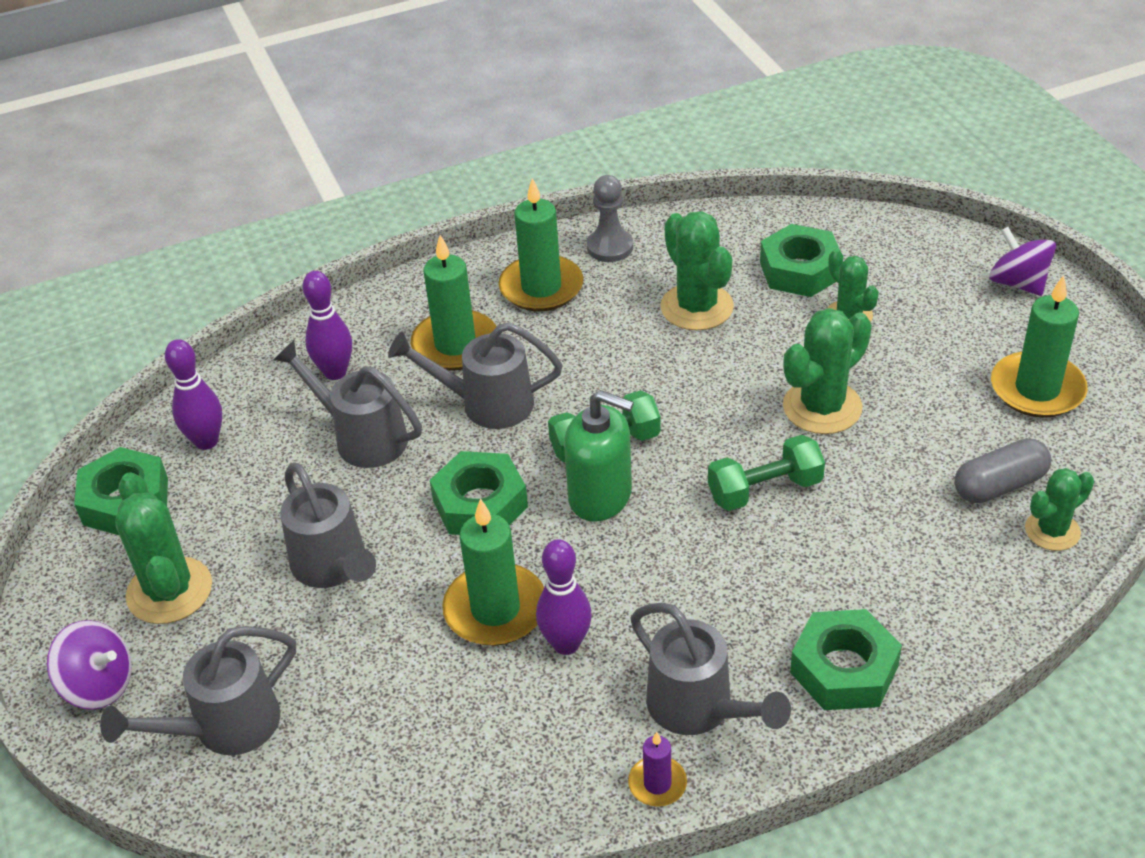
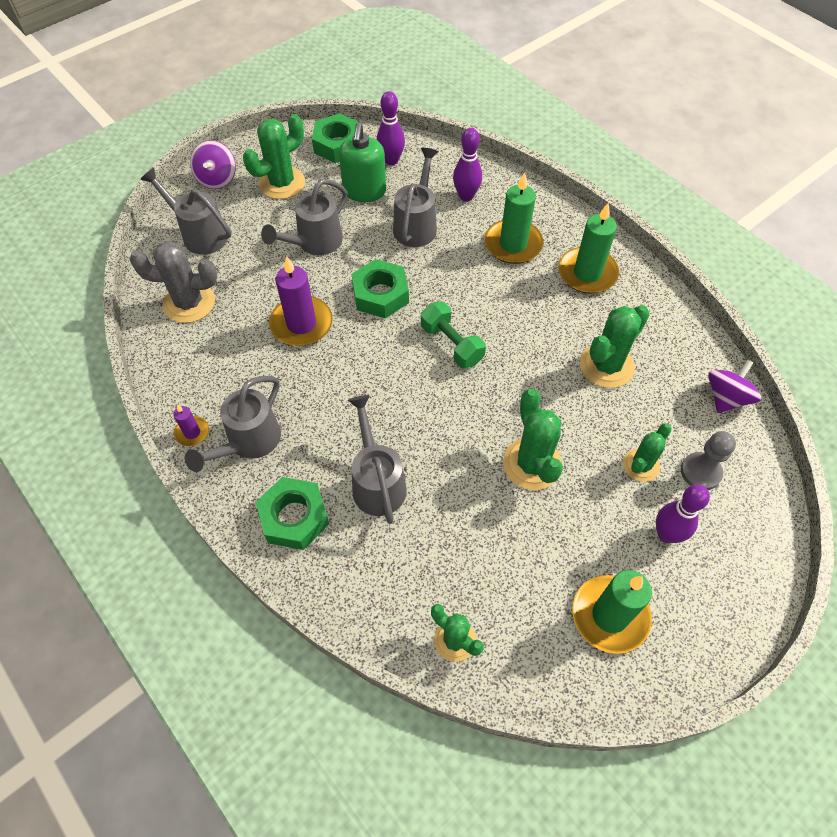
camera: 70 degrees right, 15 degrees up
(381, 760) = (189, 303): none -> grey cactus
(486, 404) = (465, 274): grey watering can -> grey watering can (377, 481)
(495, 609) = (301, 324): green candle -> purple candle
(566, 644) = (283, 364): purple bowling pin -> purple bowling pin (666, 534)
(600, 496) = (405, 353): green soap dispenser -> green soap dispenser (364, 191)
(610, 247) = (648, 300): grey pawn -> grey pawn (700, 472)
(764, 490) = (438, 443): green dumbbell -> none
(800, 270) = (679, 423): green nut -> none
(822, 407) = (532, 464): green cactus -> green cactus turned 45 degrees clockwise
(999, 485) = (491, 597): grey capsule -> none
(1018, 283) = (739, 587): purple spinning top -> purple spinning top (726, 398)

